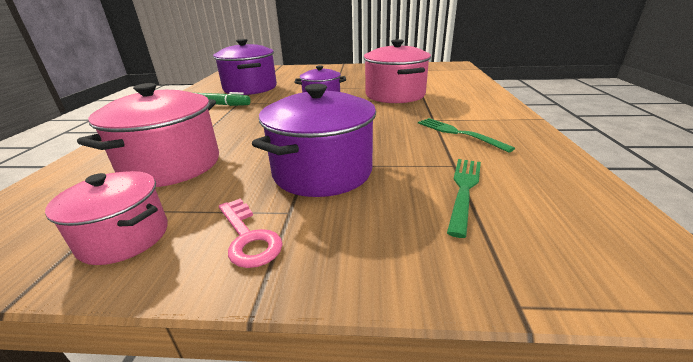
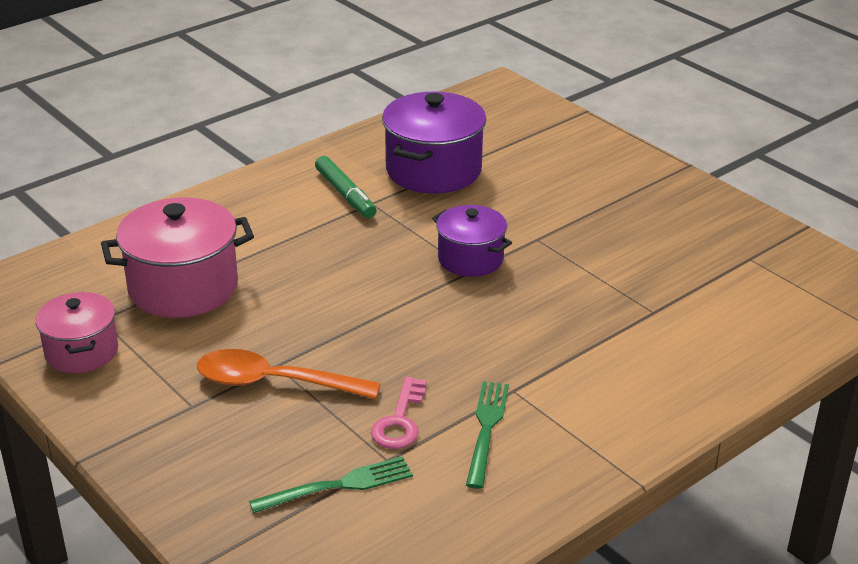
camera: 45 degrees right, 5 degrees up
(248, 237) = (141, 407): pink key -> pink key (400, 421)
(322, 172) = (274, 383): purple pot -> orange spoon
(395, 95) = (576, 311): pink pot -> none

